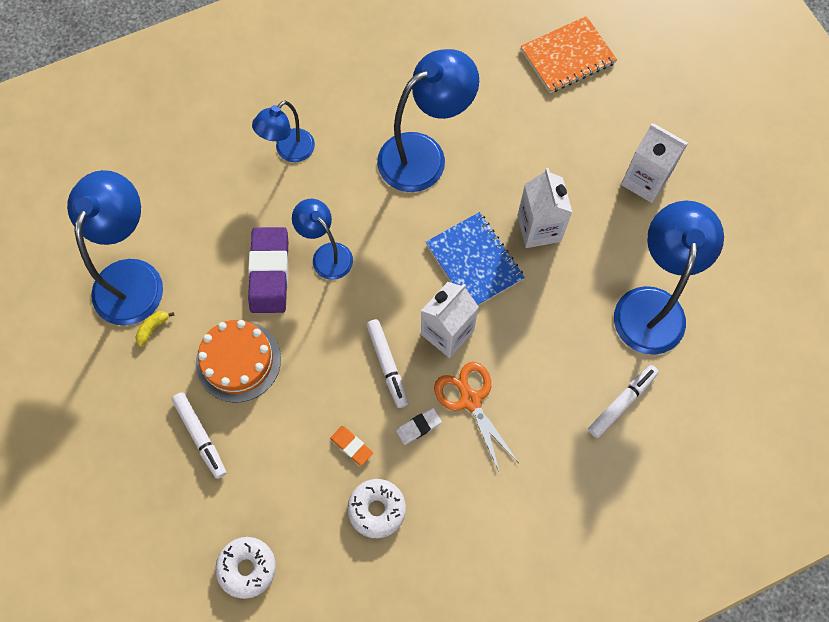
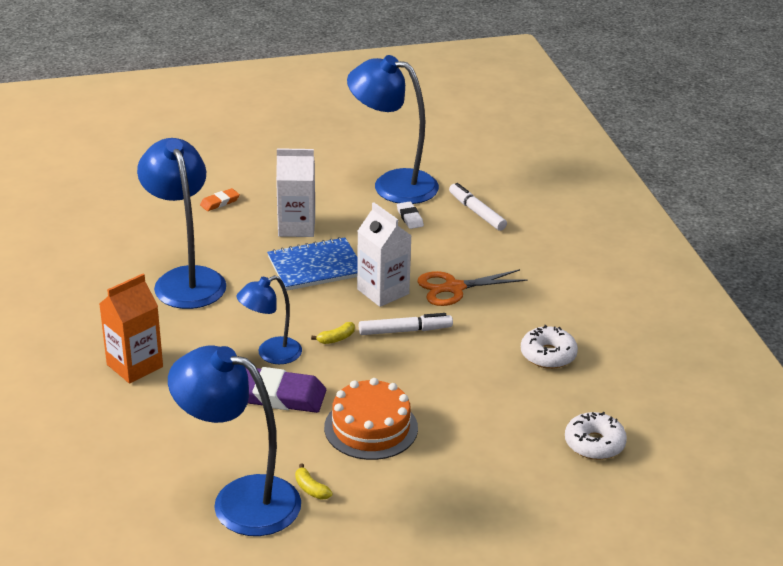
camera: 80 degrees left, 35 degrees down
(200, 436) = (449, 463): white marker -> none
(289, 151) = (135, 366): blue lamp -> orange carton
(351, 446) = (482, 362): orange eraser -> orange eraser (219, 202)
(361, 305) = (336, 338): none -> yellow banana
(418, 427) = (472, 320): white eraser -> white eraser (409, 218)
(567, 56) = (123, 185): orange notebook -> none
(645, 181) = (273, 168): white carton -> none

